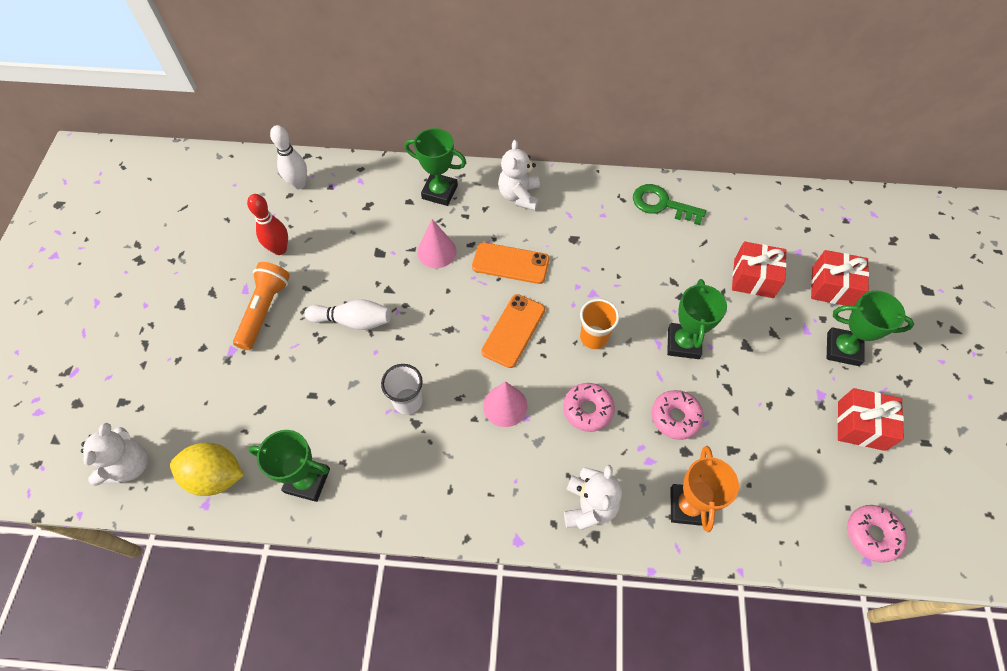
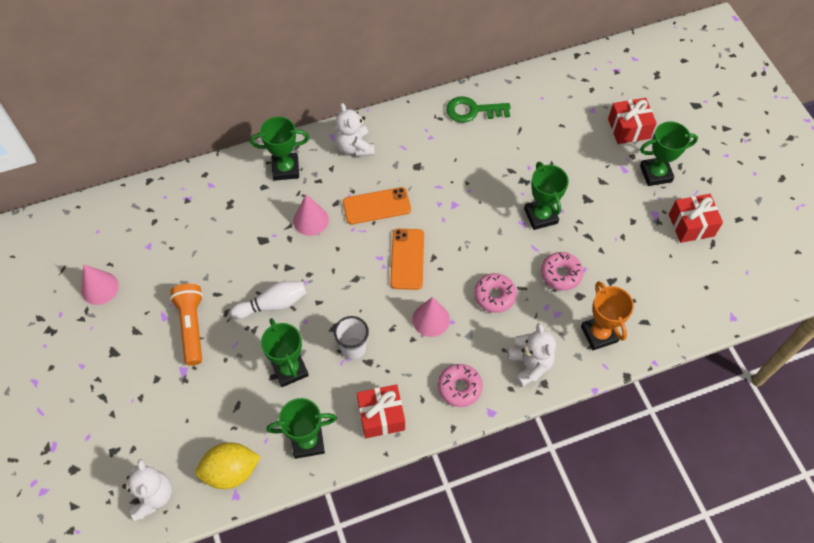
camera: 25 degrees left, 0 degrees up
(205, 238) = (100, 288): none -> pink cone
(280, 249) = (174, 271): red bowling pin -> none
(299, 184) = (157, 208): white bowling pin -> none
(332, 395) = (290, 369): none -> green trophy
(594, 337) = (472, 239): orange cup -> none
(753, 278) = (569, 144): red gift -> red gift (381, 416)
(872, 535) = (729, 298): pink donut -> pink donut (459, 387)

